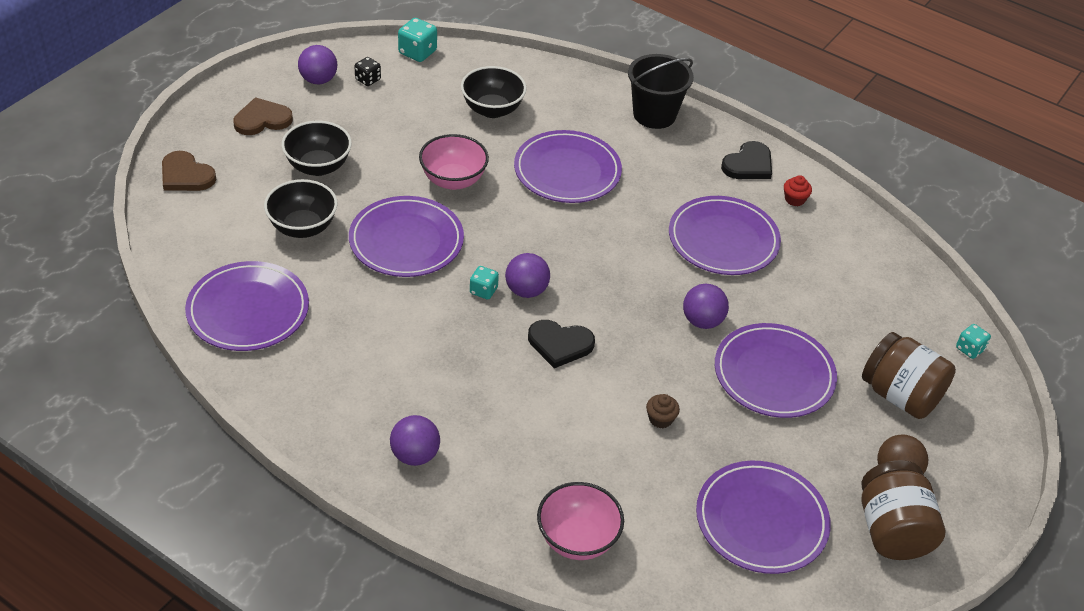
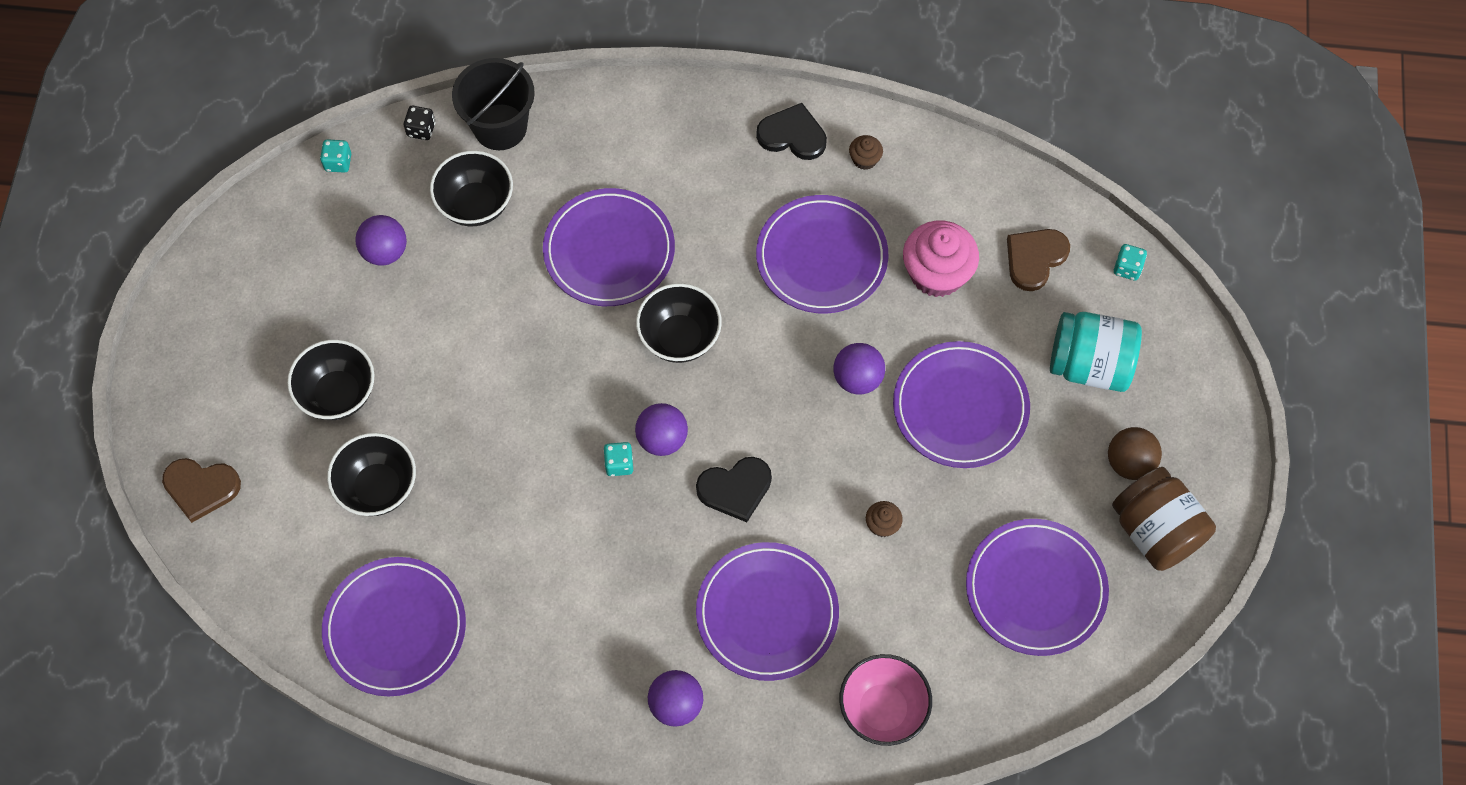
camera: 25 degrees left, 20 degrees up
(262, 119) = (230, 361): brown heart -> brown heart (1035, 258)
(318, 80) = (253, 267): purple ball -> purple ball (385, 251)
(368, 79) = (309, 235): black dice -> black dice (421, 129)
(406, 241) = (499, 443): purple plate -> purple plate (767, 613)
(417, 52) = (338, 162): turquoise dice -> turquoise dice, size x0.65
(453, 180) = (496, 331): pink bowl -> none
(582, 239) = (679, 338): none -> black bowl
(654, 115) = (655, 115): black bucket -> black bucket (500, 127)
(748, 164) = (792, 135): black heart -> black heart turned 90 degrees counterclockwise
(794, 199) = (864, 159): red cupcake -> brown cupcake
(808, 286) = (937, 273): none -> pink cupcake
(900, 395) = (1089, 365): brown jar -> turquoise jar

